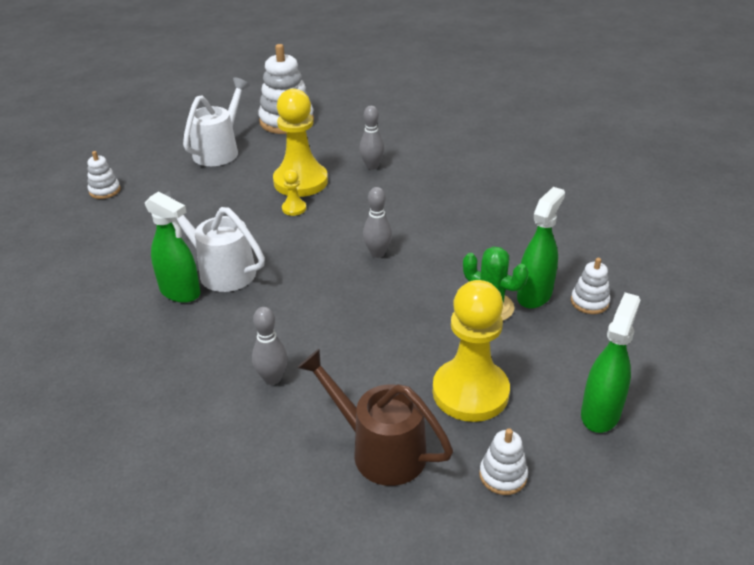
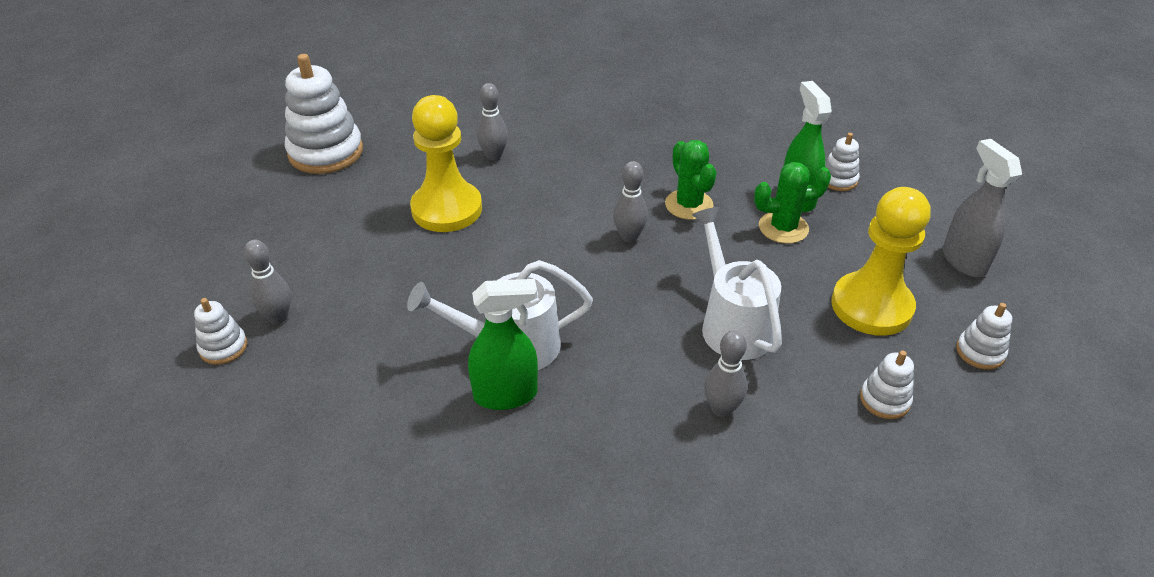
camera: 45 degrees left, 5 degrees up
(145, 190) = (278, 317): none -> grey bowling pin
(220, 150) = (298, 223): white watering can -> white watering can (732, 323)
(294, 208) = (484, 240): yellow pawn -> none
(379, 449) = (884, 400): brown watering can -> white stacking toy
(447, 257) = (689, 205): none -> green cactus
(600, 413) = (963, 261): green spray bottle -> grey spray bottle

